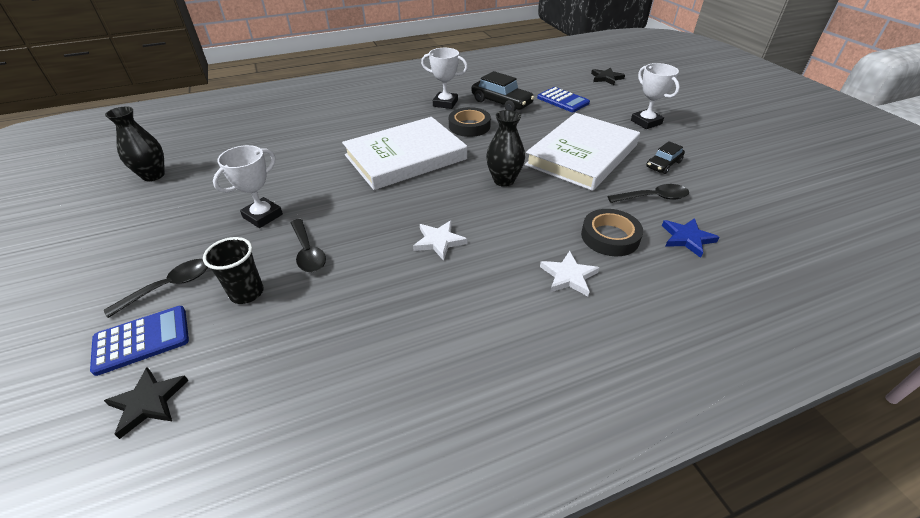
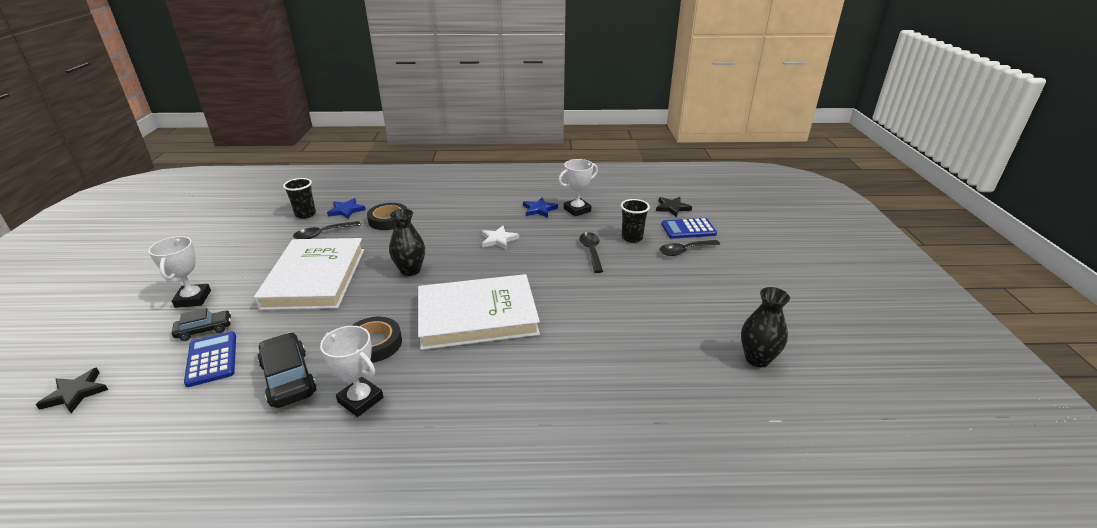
camera: 160 degrees left, 10 degrees down
(263, 216) = (626, 285): white trophy -> white trophy (577, 210)
(411, 321) = (539, 209): none -> blue star
(568, 276) = (438, 209): white star -> none
(582, 155) = (315, 278): white book -> white book turned 60 degrees counterclockwise
(653, 198) = (322, 234): black spoon -> black spoon turned 45 degrees counterclockwise
(663, 164) = (268, 254): black car -> black car (204, 330)
(722, 218) = (305, 214): none -> black cup

